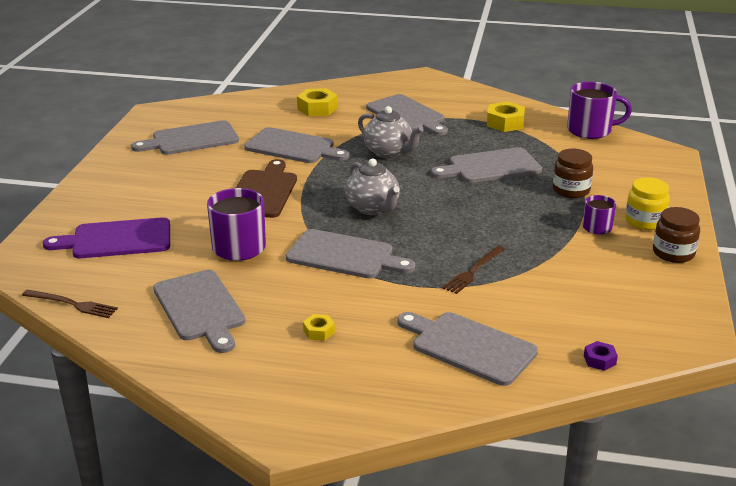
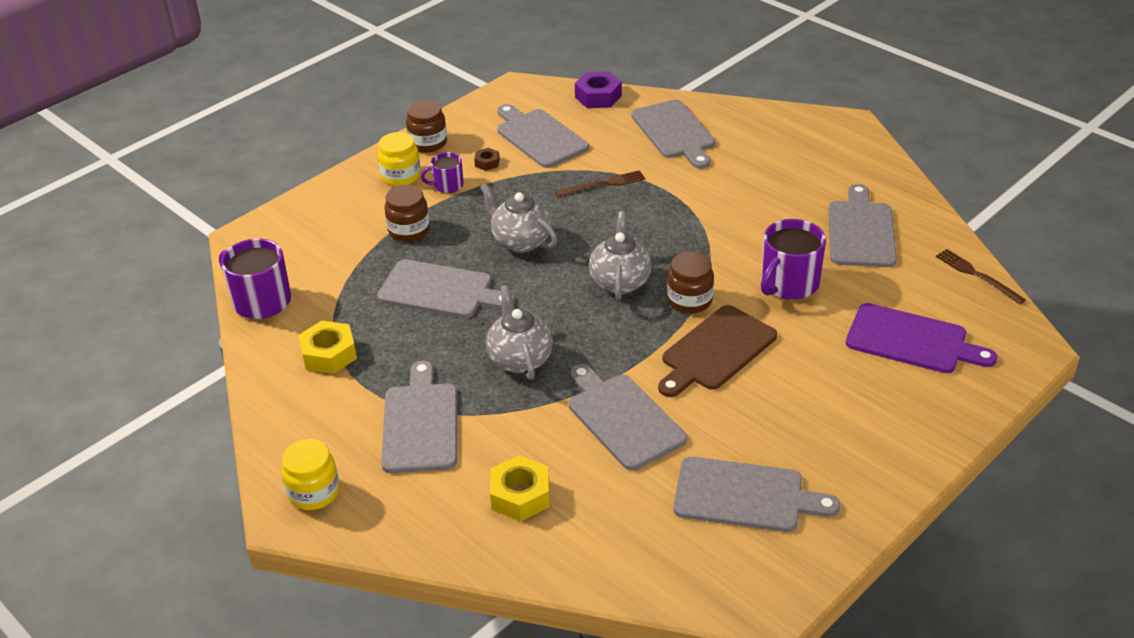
camera: 145 degrees left, 10 degrees up
(309, 213) = (689, 300): none -> brown jar
(319, 331) = (775, 179): yellow nut -> none
(344, 255) = (697, 238): grey cutting board -> grey cutting board (539, 137)
(423, 83) = (314, 492): none -> yellow jar
(480, 209) = (520, 241): none -> grey teapot
(597, 254) = (487, 163): none -> brown nut
(599, 360) = (598, 96): purple nut -> purple nut, size x1.86

